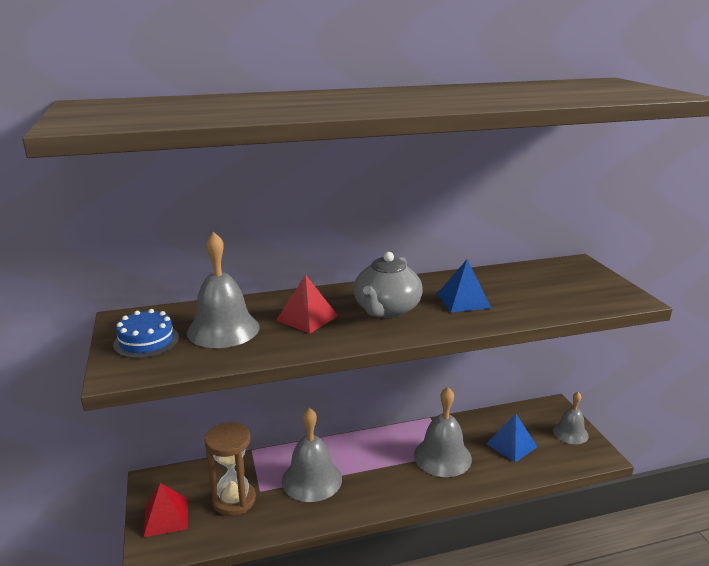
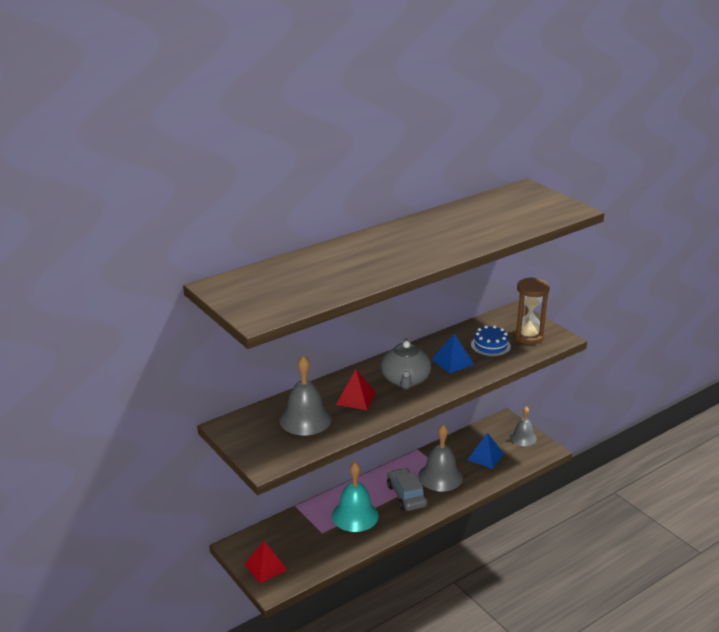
camera: 20 degrees left, 5 degrees up
(146, 341) = (260, 440): blue cake -> blue cake (490, 345)
(234, 500) = (307, 543): brown hourglass -> brown hourglass (528, 336)
(311, 479) = (355, 515): grey bell -> turquoise bell
(388, 470) = (406, 496): none -> grey car

